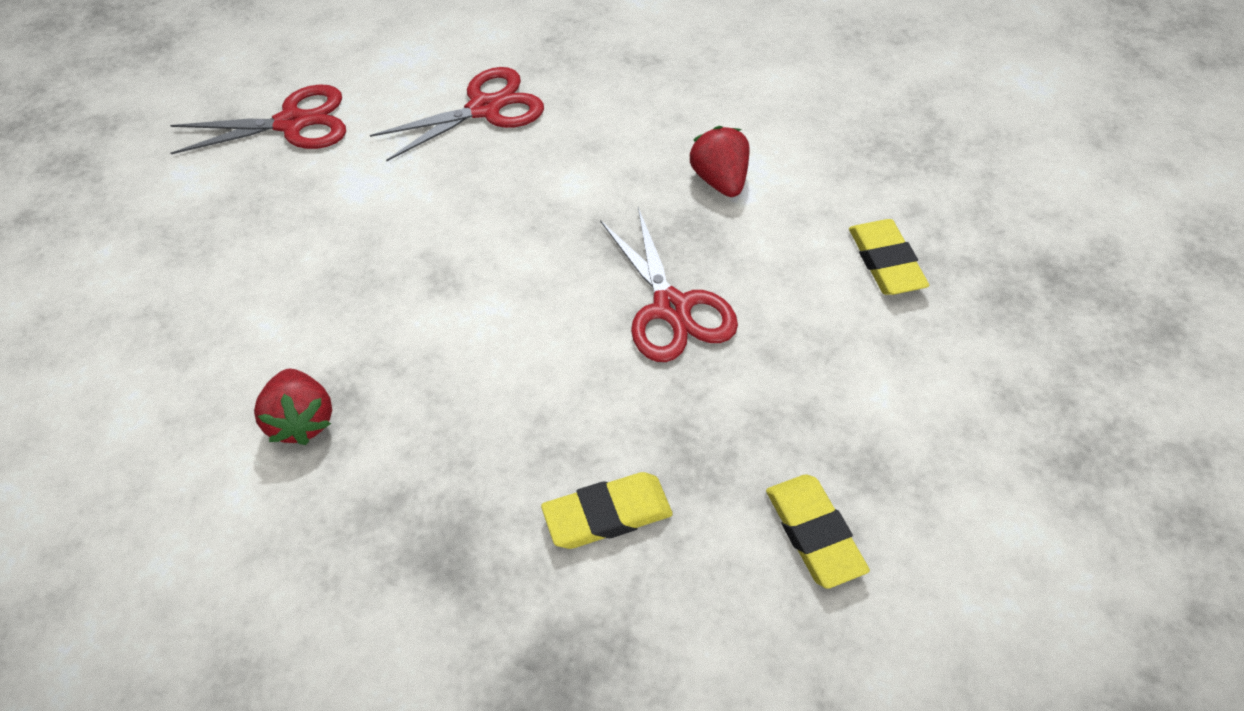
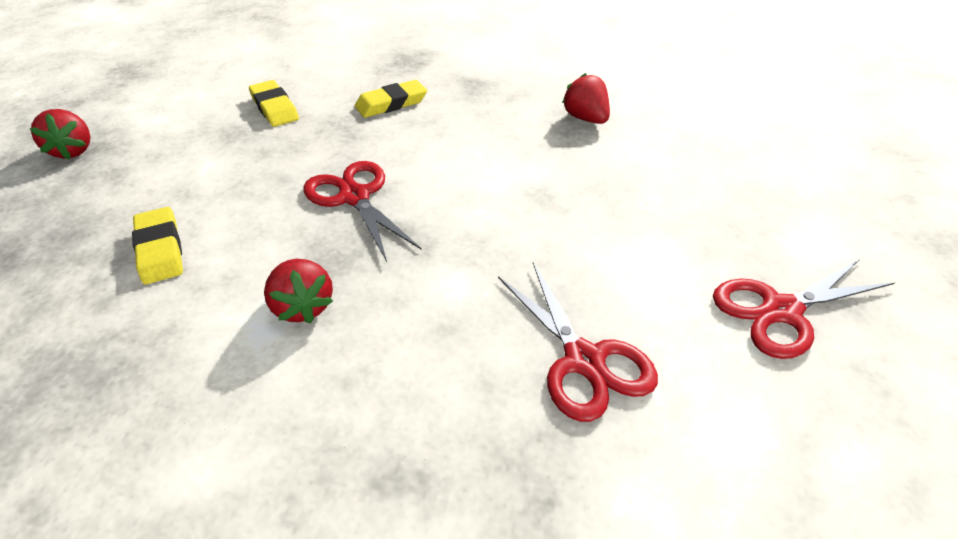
camera: 170 degrees right, 10 degrees down
(484, 108) = (584, 360): red scissors -> red scissors turned 75 degrees counterclockwise
(1103, 460) = (73, 151): none -> red strawberry

